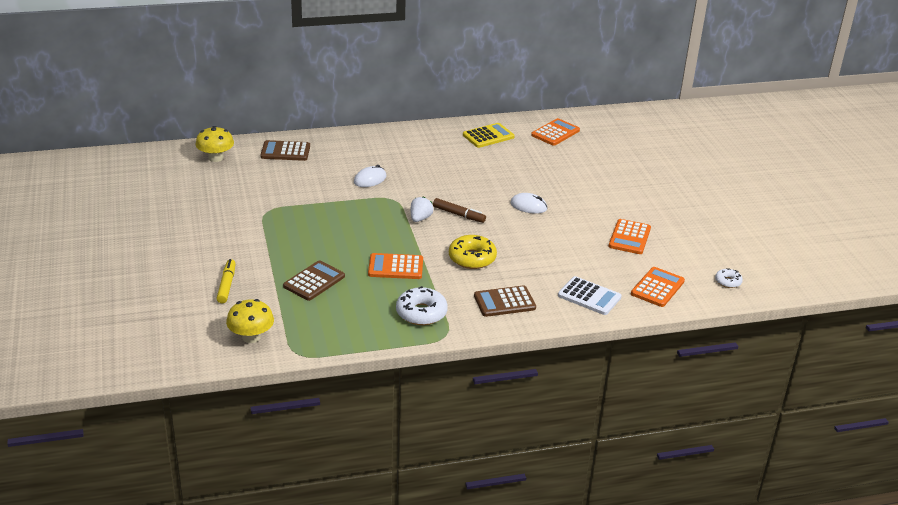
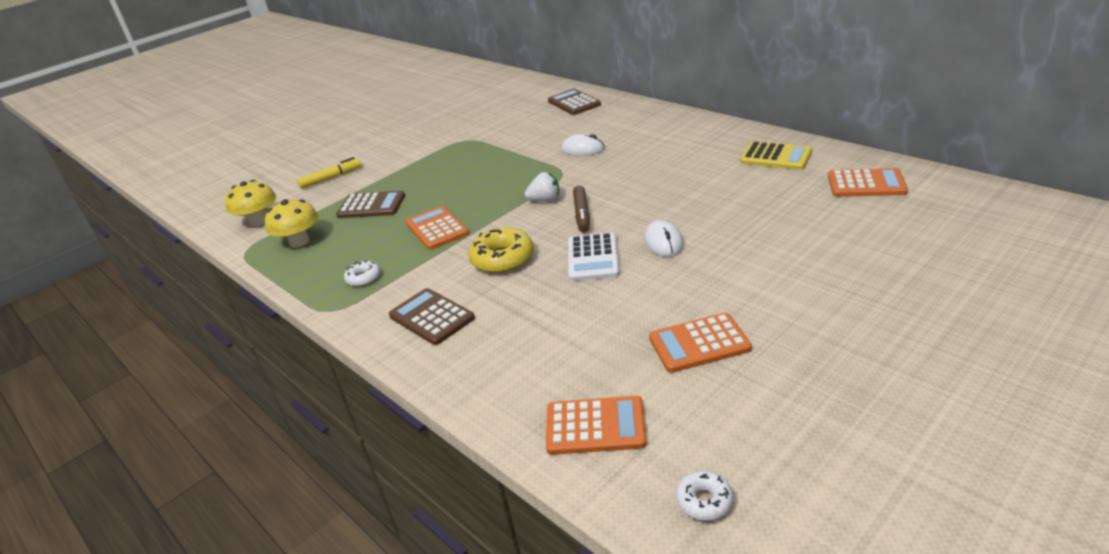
camera: 65 degrees right, 0 degrees up
(216, 158) = (522, 90): yellow mushroom -> yellow mushroom (299, 241)
(421, 313) = (363, 278): white donut -> white donut, size x0.55
(589, 296) = (506, 373): white calculator -> white calculator (593, 258)

